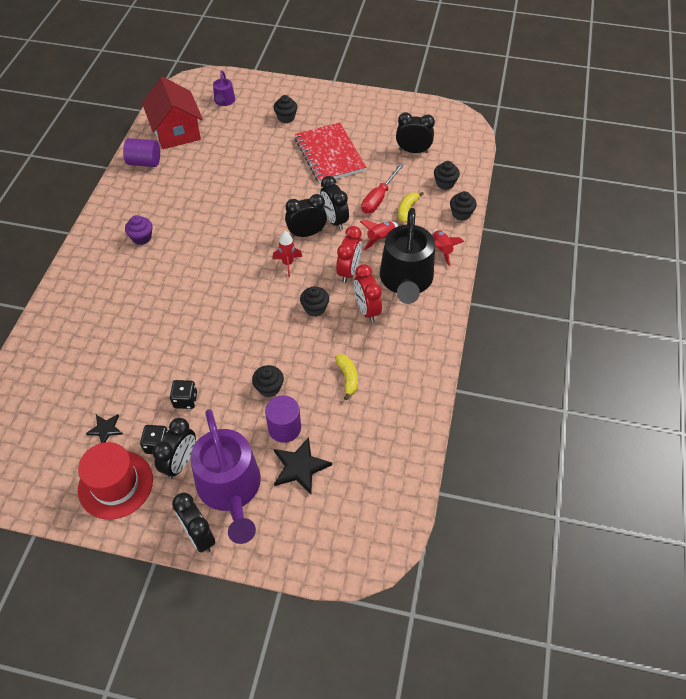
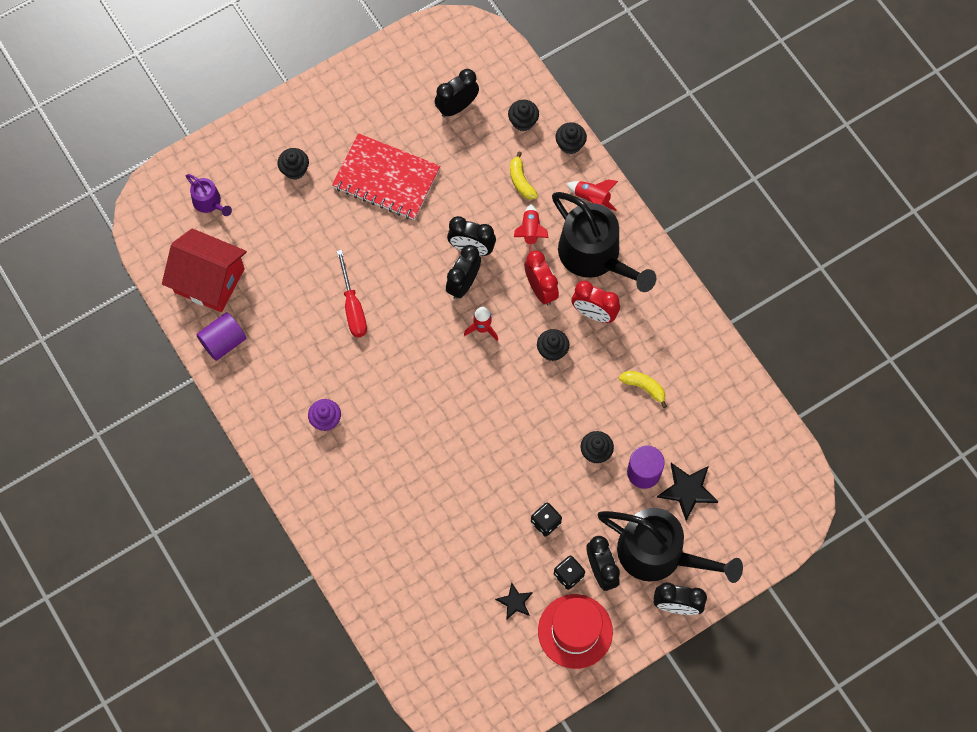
camera: 45 degrees left, 15 degrees up
(230, 489) = (658, 553): purple watering can -> black watering can
(378, 198) = (483, 190): red screwdriver -> red screwdriver (353, 307)

